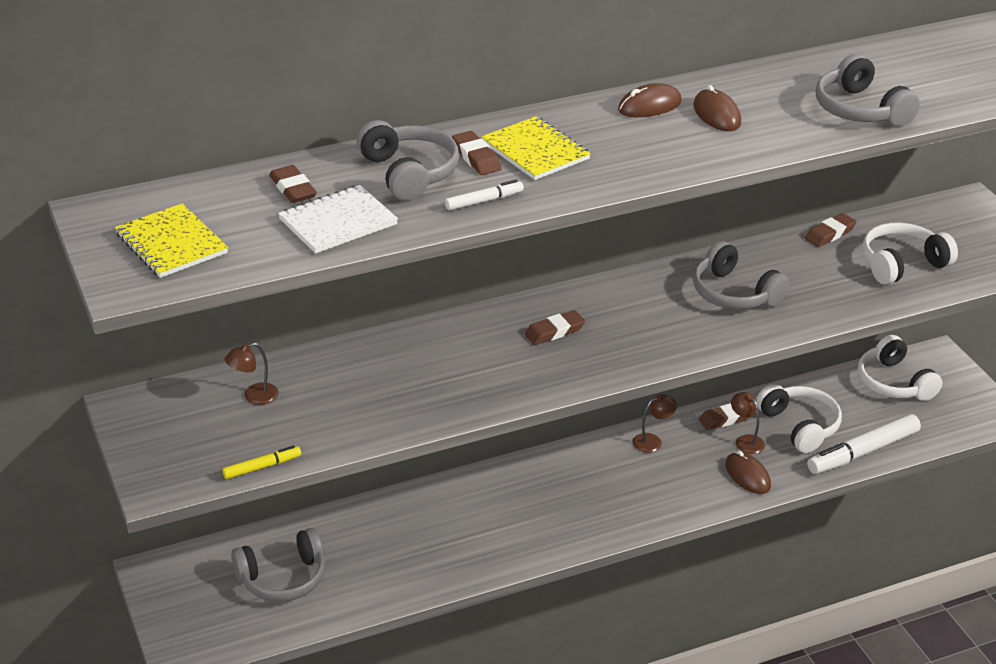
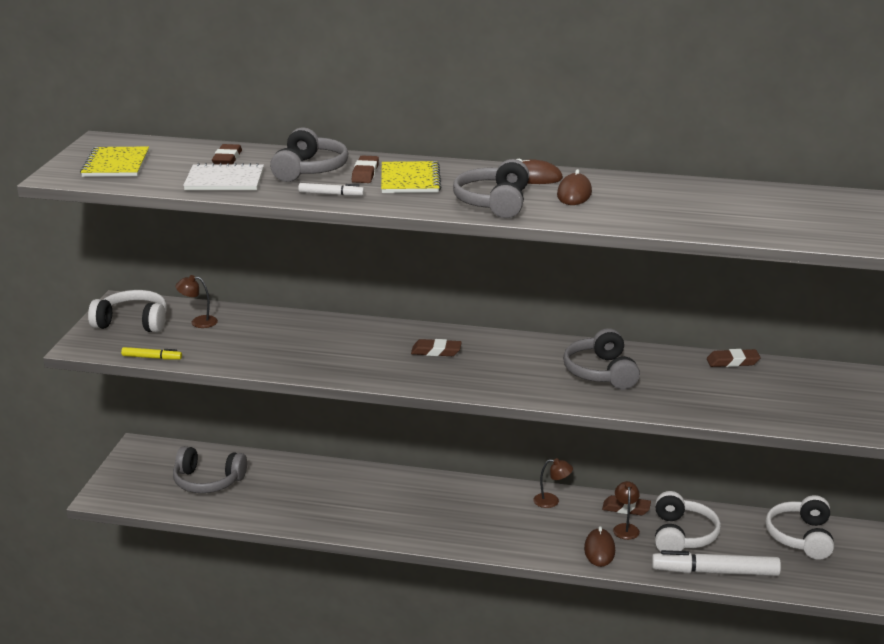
camera: 35 degrees right, 10 degrees down
(860, 110) = (693, 218): grey headphones -> grey headphones (493, 202)
(902, 264) = (768, 398): white headphones -> white headphones (133, 322)

